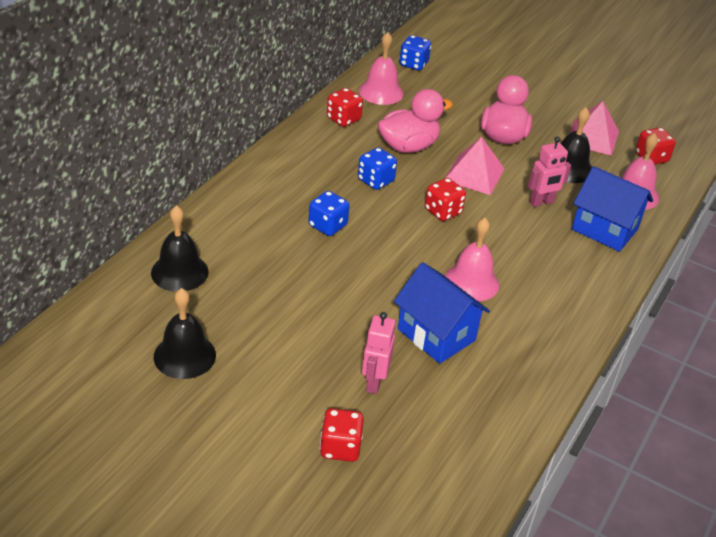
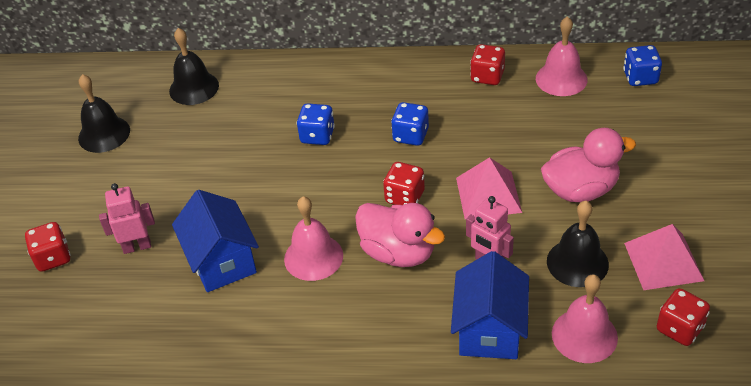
camera: 70 degrees right, 5 degrees up
(408, 146) = (488, 133): pink duck -> pink duck (398, 252)
(436, 335) = (222, 261): blue house -> blue house turned 45 degrees counterclockwise

